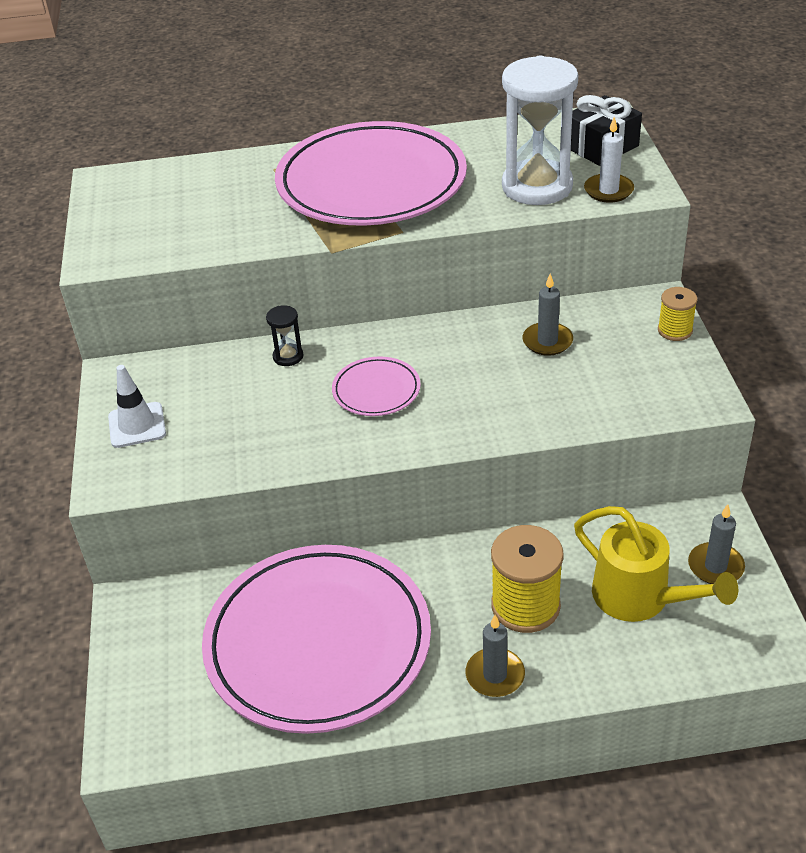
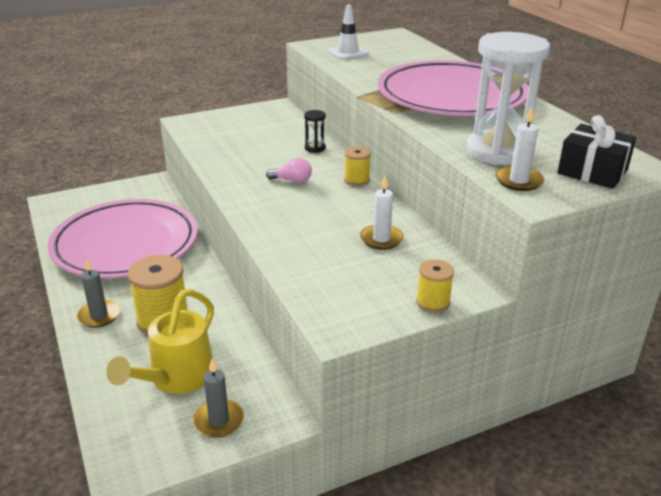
camera: 70 degrees right, 10 degrees down
(137, 425) = (235, 119): white traffic cone -> white traffic cone (347, 52)
(376, 390) = (292, 181): pink plate -> pink light bulb
(399, 335) = (356, 180): none -> yellow spool
(547, 341) = (381, 239): grey candle -> white candle

